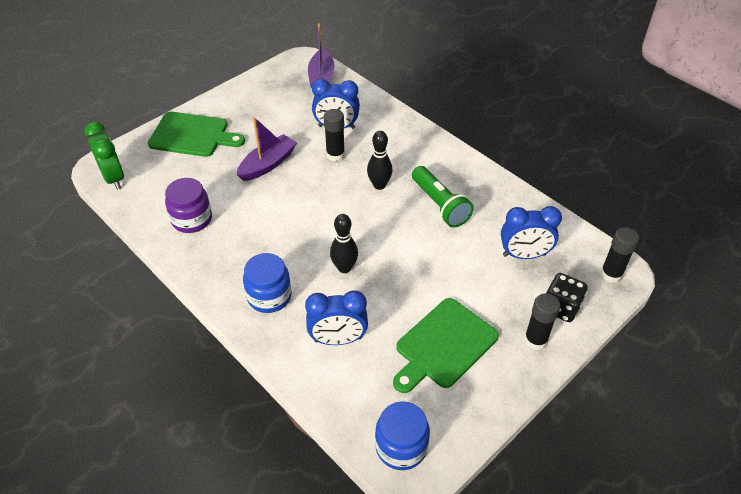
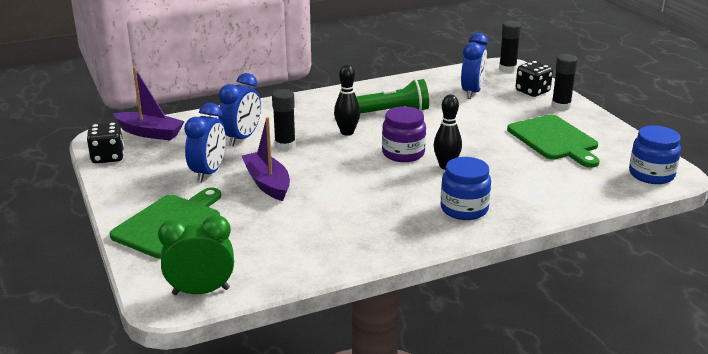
camera: 70 degrees left, 20 degrees down
(192, 219) = (322, 241): purple jar -> purple jar (403, 153)
(275, 72) = (108, 157): none -> black dice
(338, 339) = (532, 183): blue clock -> blue clock (208, 173)

